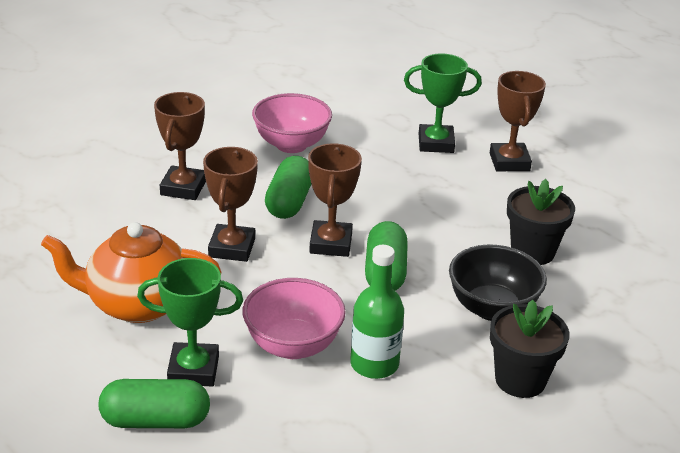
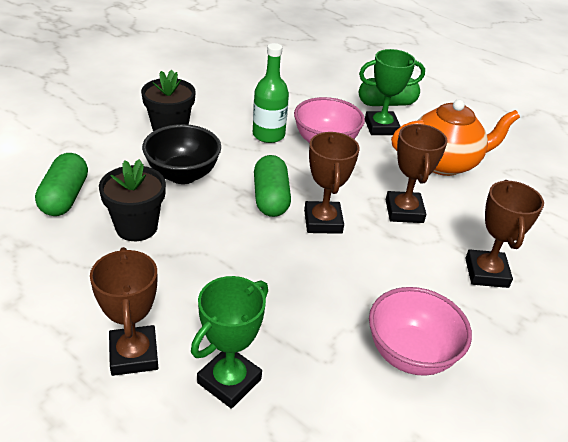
camera: 170 degrees right, 5 degrees up
(289, 202) = (377, 265): green capsule -> green capsule (65, 197)
(436, 143) = (229, 381): green trophy -> green trophy turned 45 degrees counterclockwise

